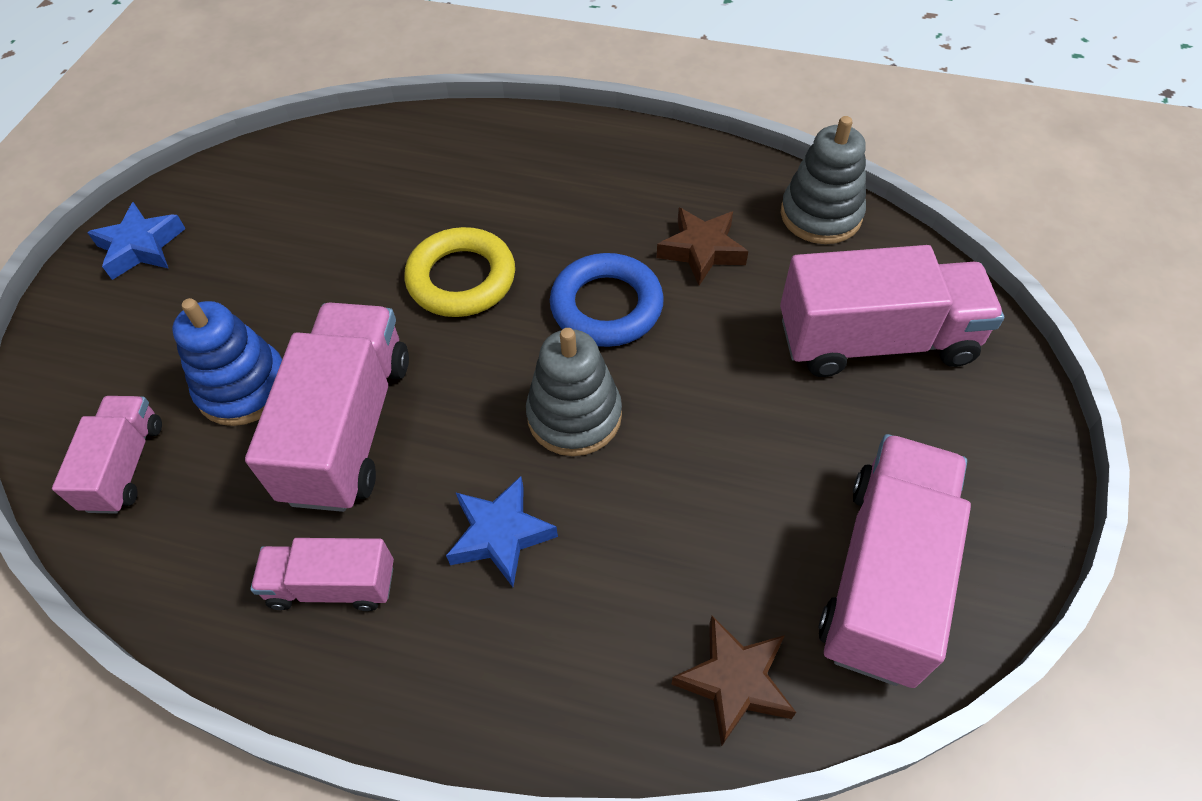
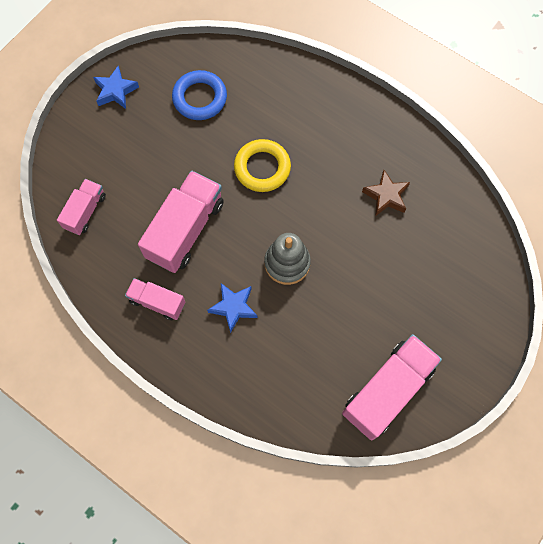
camera: 20 degrees right, 15 degrees up
(243, 387) = (144, 191): blue stacking toy -> none
(606, 306) = (325, 210): blue ring -> blue ring (200, 98)
(734, 682) = (303, 407): brown star -> none
(820, 215) = (457, 197): grey stacking toy -> none
(875, 340) = (446, 279): pink truck -> none

